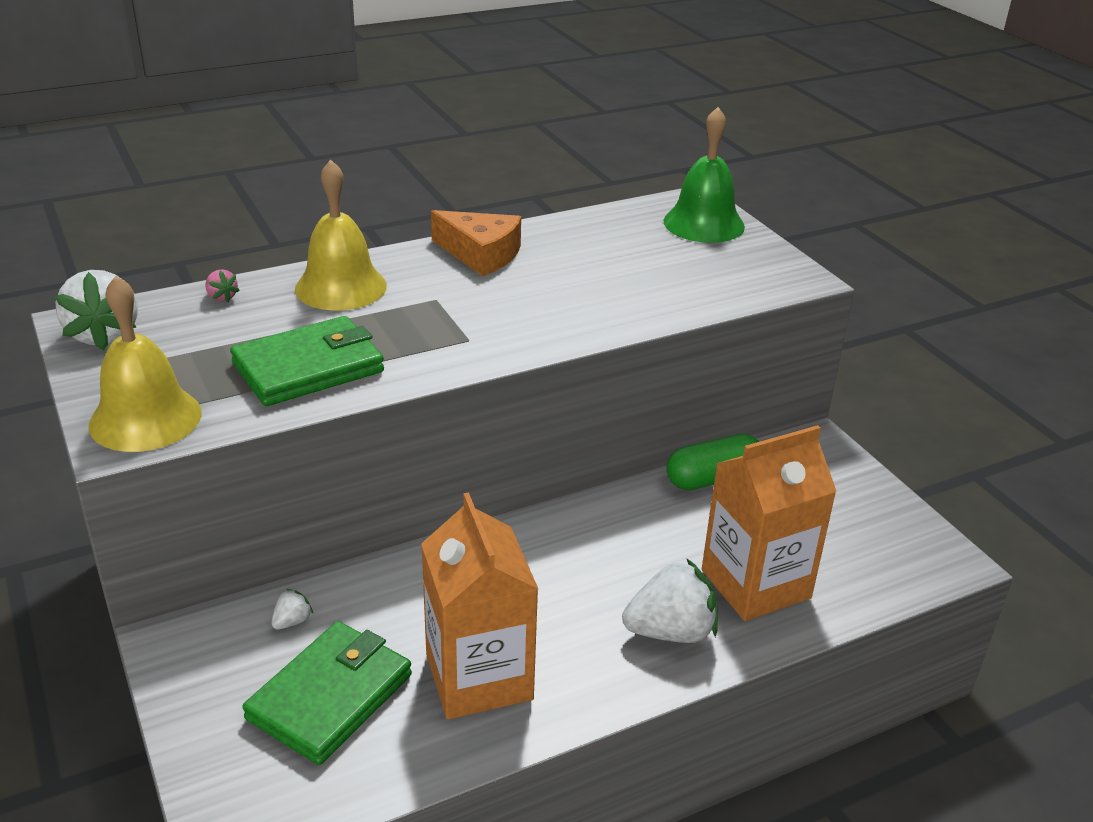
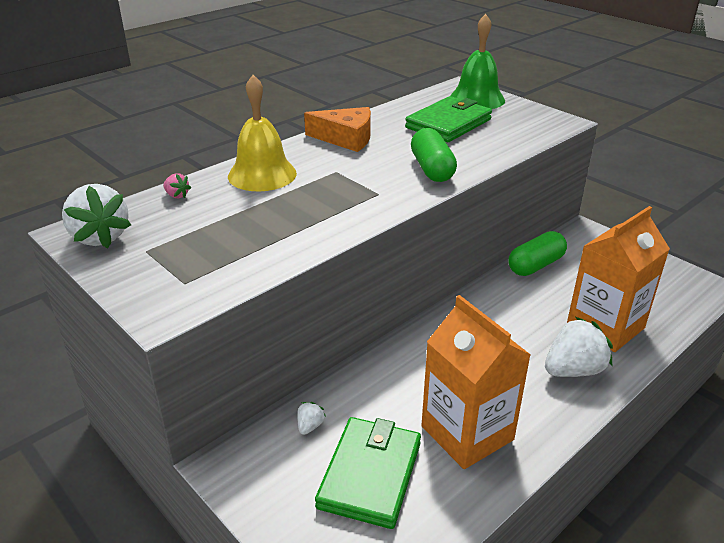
camera: 15 degrees left, 0 degrees up
(145, 418) = (174, 291): yellow bell -> none
(308, 367) = (276, 232): green wallet -> green wallet (448, 124)
(563, 318) = (432, 169): none -> green capsule

